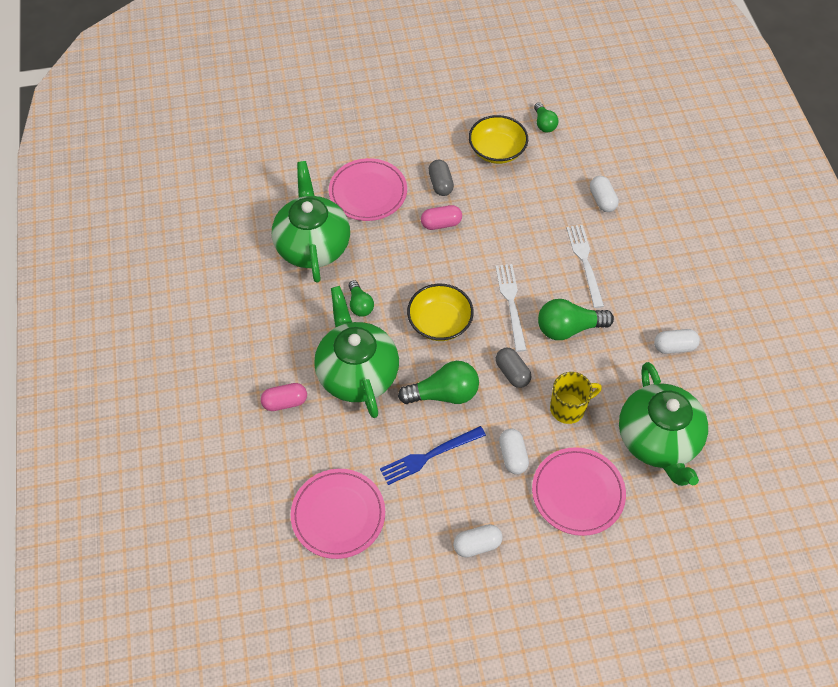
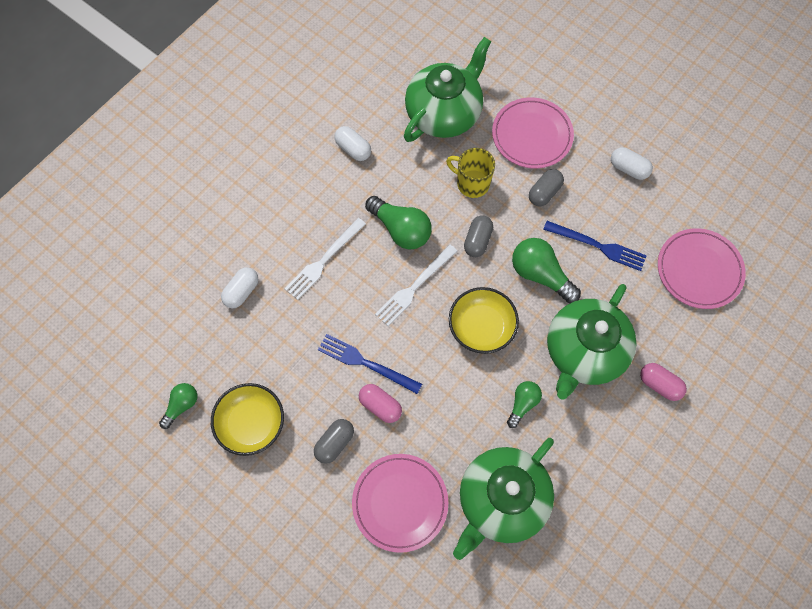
camera: 130 degrees left, 10 degrees up
(479, 236) = (366, 363): none -> blue fork
(513, 456) = (544, 193): white capsule -> grey capsule

